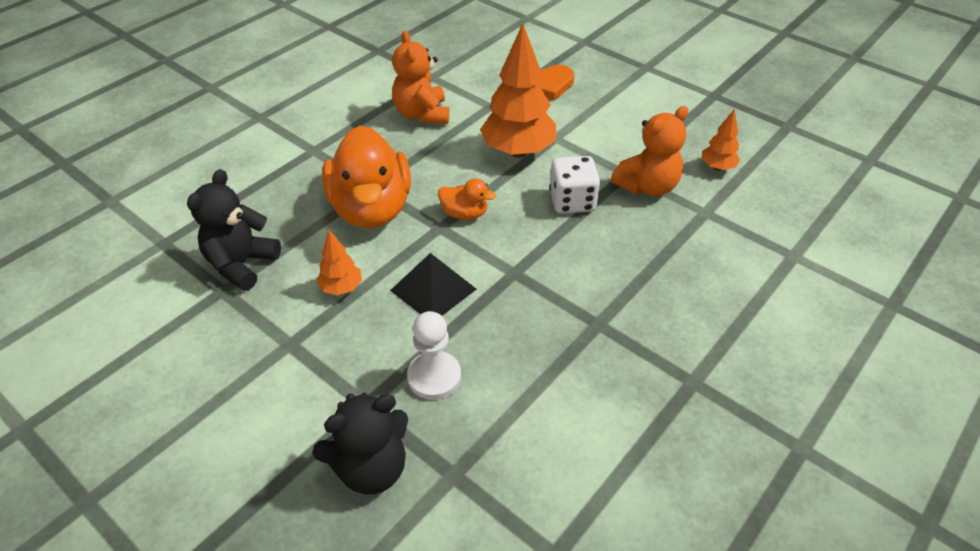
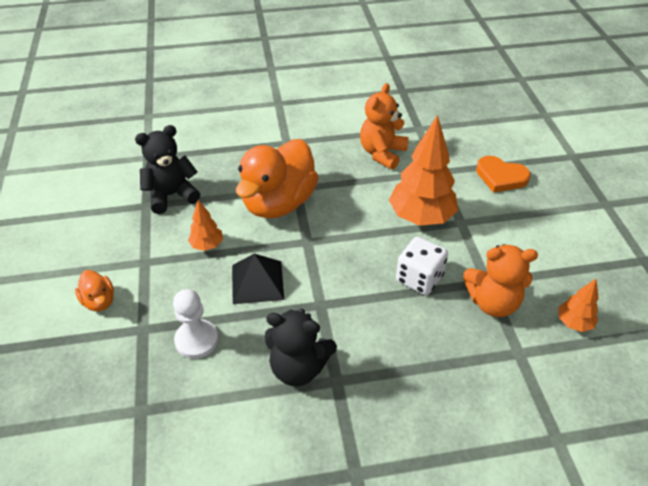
camera: 40 degrees right, 0 degrees up
(371, 468) = (105, 370): black teddy bear -> black teddy bear (298, 368)
(465, 214) = (333, 242): orange duck -> orange duck (99, 301)

